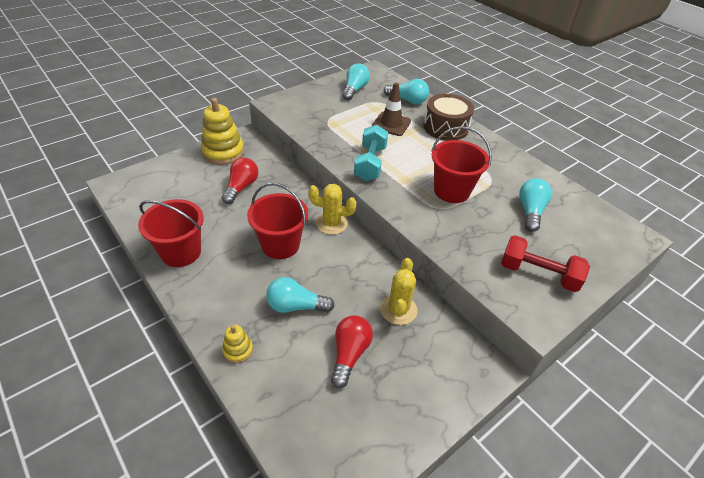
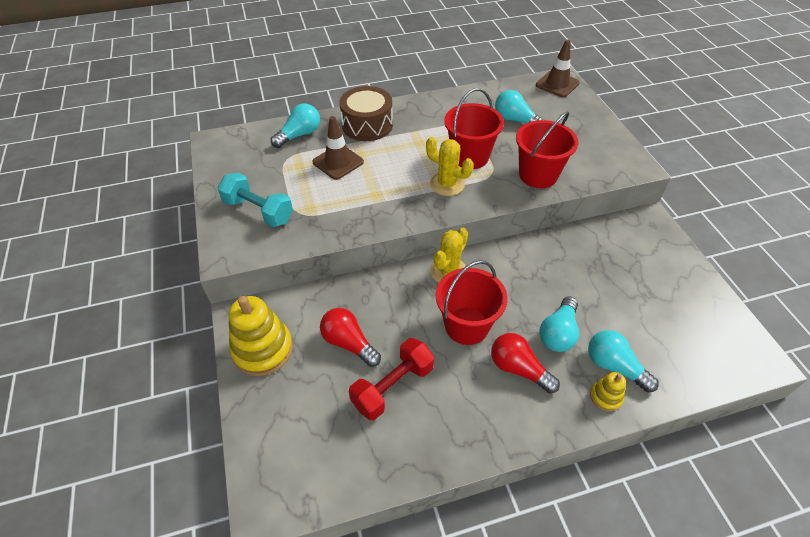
camera: 65 degrees left, 5 degrees up
(181, 252) = (445, 432): red bucket -> red bucket (538, 175)
(349, 354) = (623, 306): red light bulb -> red light bulb (518, 369)
(355, 90) = (247, 170): turquoise light bulb -> turquoise light bulb (614, 366)
(370, 163) = (401, 200): turquoise dumbbell -> turquoise dumbbell (258, 211)
(398, 309) = (579, 255): yellow cactus -> yellow cactus (447, 184)
(538, 274) = (589, 146): red dumbbell -> red dumbbell (392, 387)
(623, 234) = (557, 84): none -> brown traffic cone

